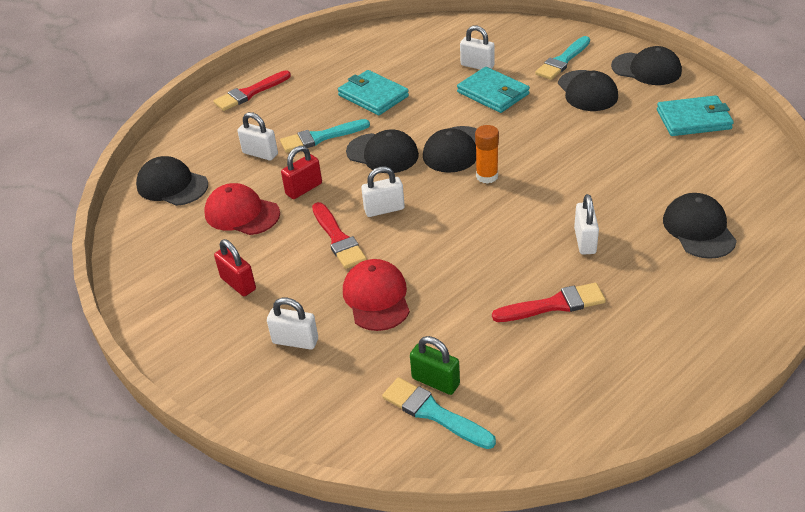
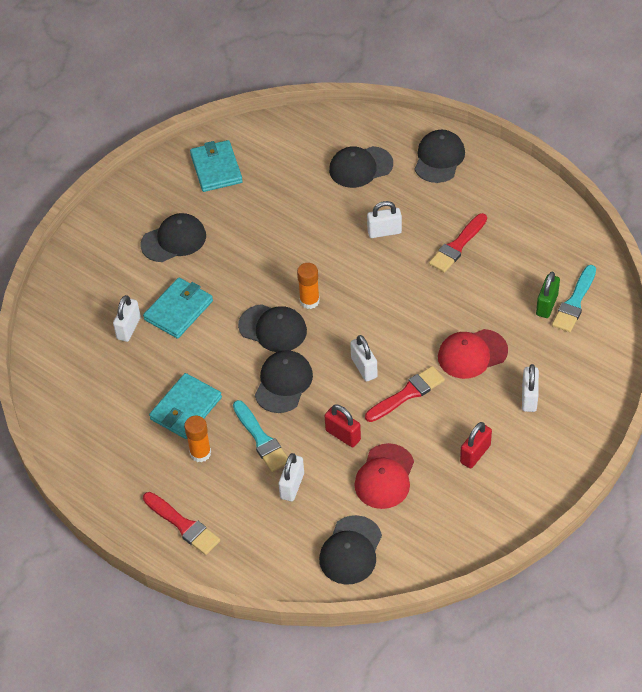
camera: 100 degrees left, 10 degrees up
(320, 103) = (200, 453): none -> orange glue stick
(554, 305) = (457, 246): red brush -> red brush turned 120 degrees counterclockwise
(562, 61) = (120, 261): turquoise brush -> none
(646, 69) = (135, 199): black cap -> black cap (439, 158)

